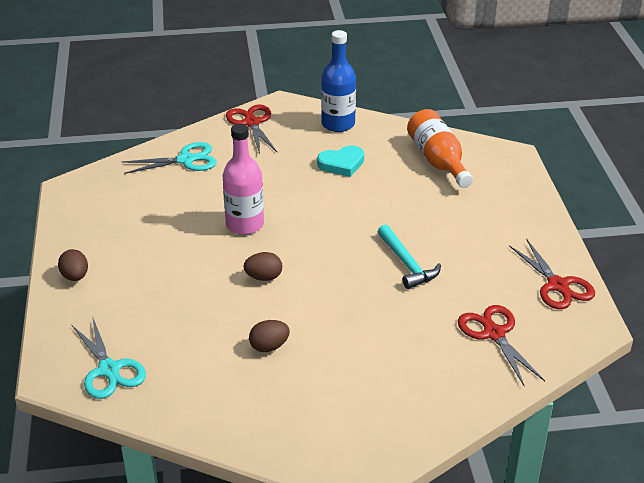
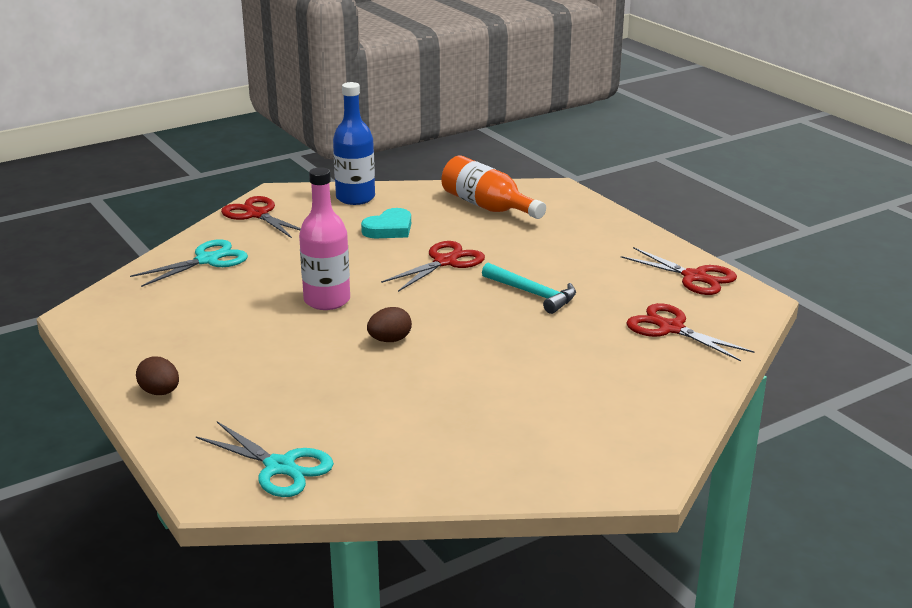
camera: 25 degrees left, 10 degrees down
(269, 347) = (450, 397): brown egg -> none
(361, 211) = (445, 262): none -> red scissors

